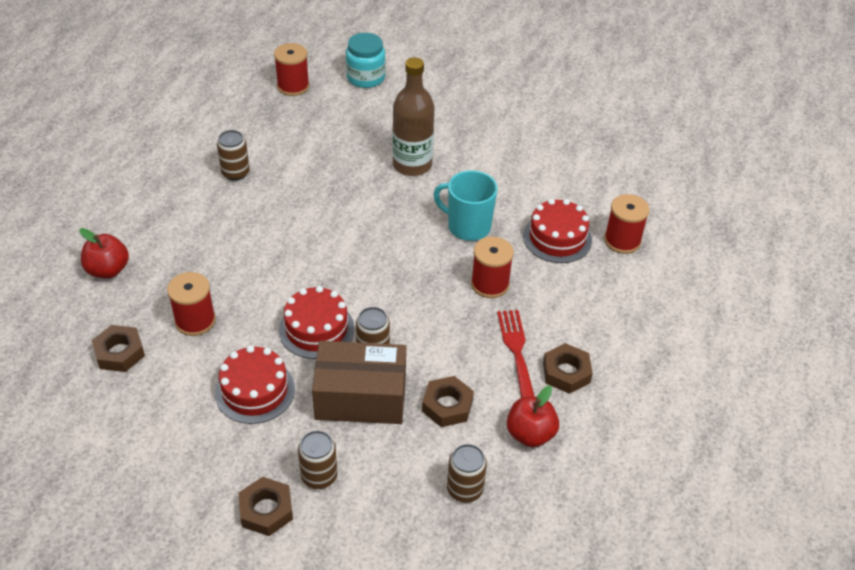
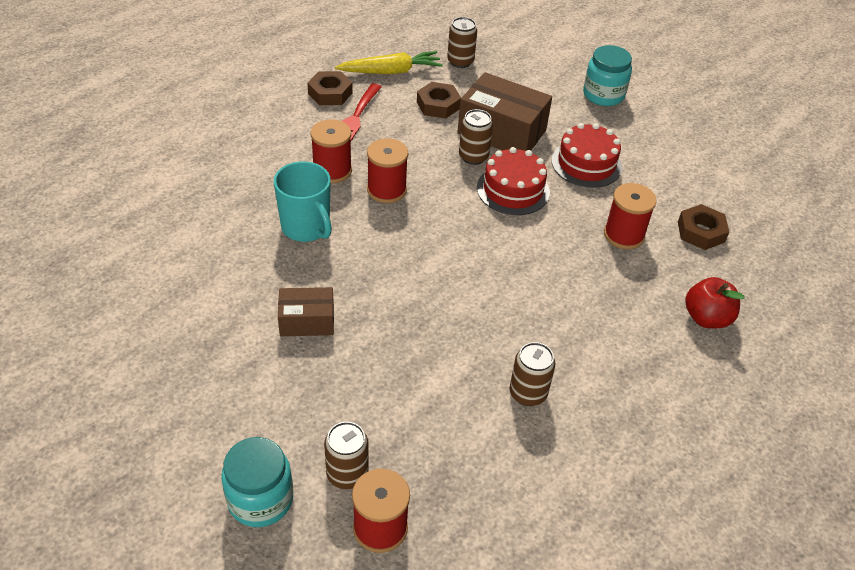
camera: 155 degrees left, 0 degrees up
(266, 510) = (603, 95): brown nut -> turquoise jar
(319, 476) = (558, 99): brown can -> brown can (347, 474)
(412, 165) = (307, 321): brown bottle -> brown box
(530, 434) = (391, 71): red apple -> yellow carrot
(557, 238) = (231, 186): red cake -> none
(622, 241) = (175, 162): red spool -> red spool (386, 190)

